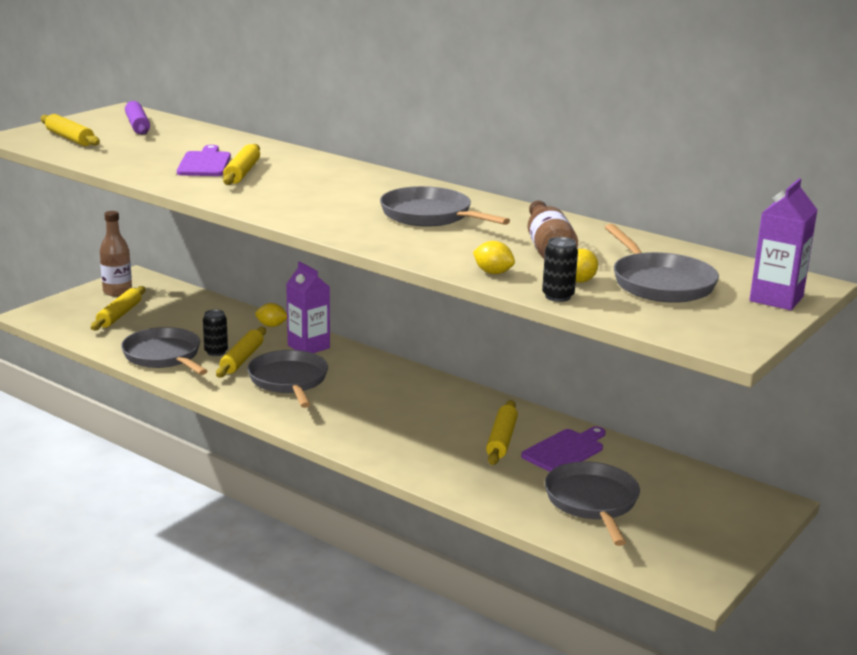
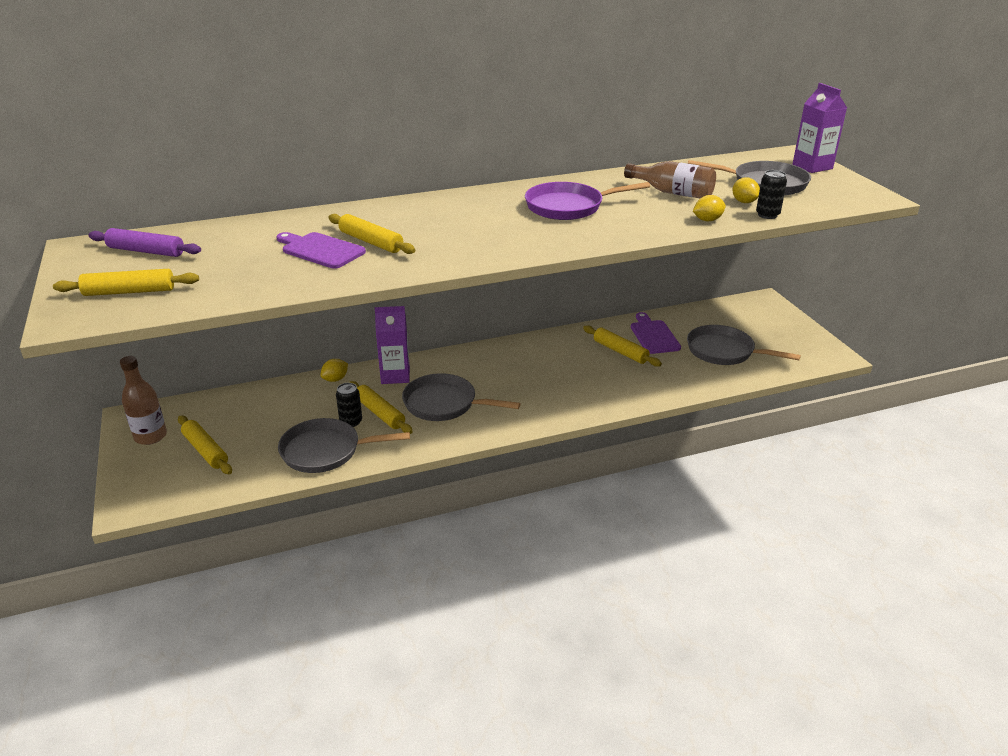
camera: 55 degrees left, 10 degrees up
(430, 216) = (568, 207): grey pan -> purple pan

